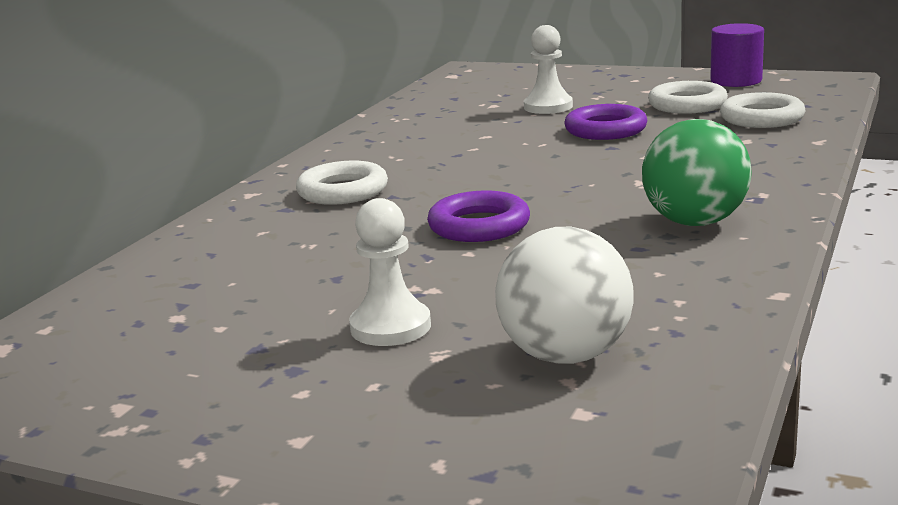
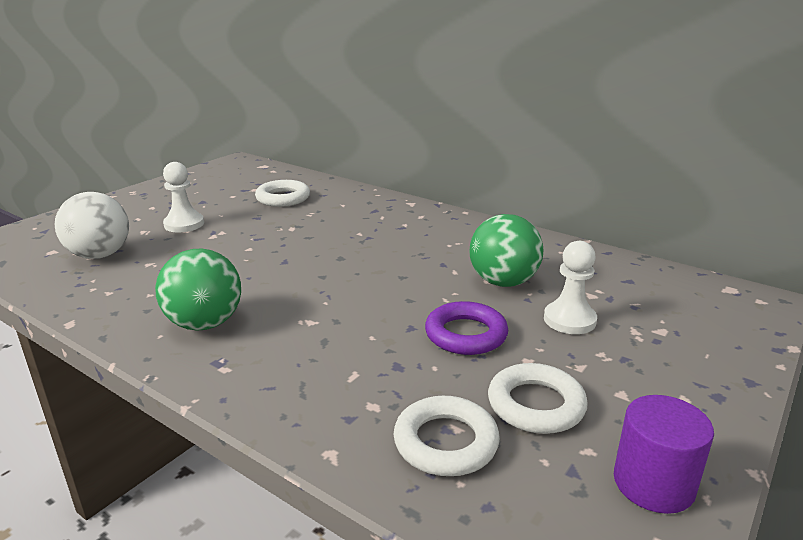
camera: 100 degrees right, 5 degrees up
(343, 191) = (391, 225): white ring -> white ring (283, 198)
(479, 226) = (285, 255): purple ring -> none
(487, 130) = (503, 282): none -> green ball

